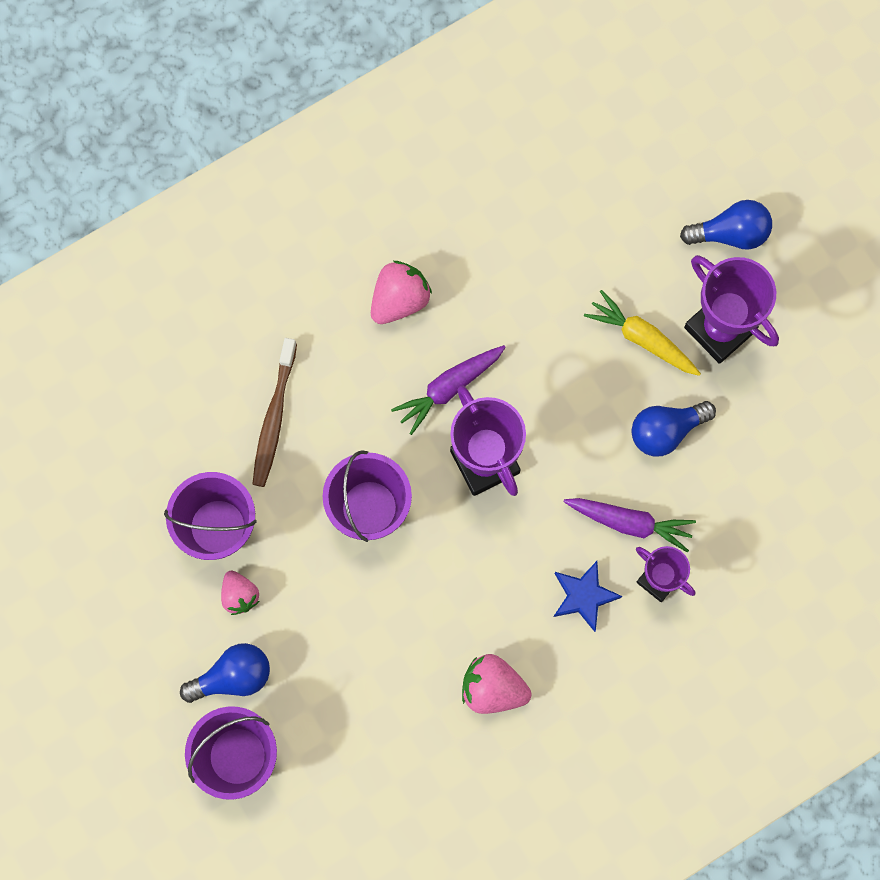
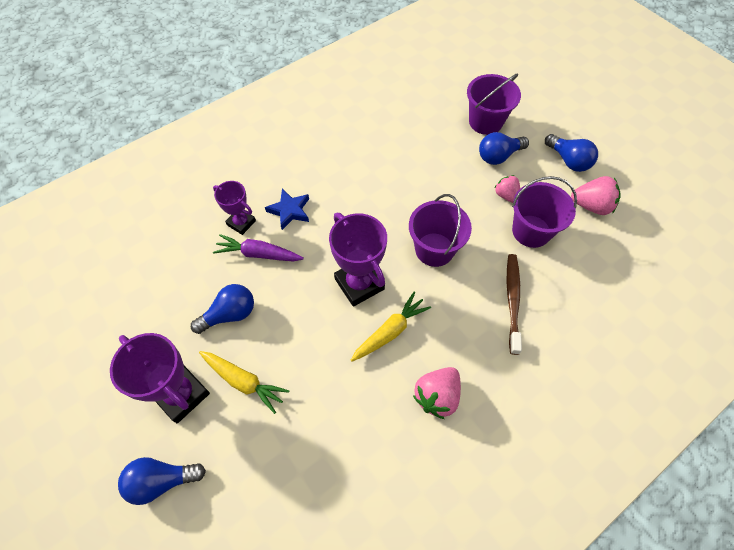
camera: 175 degrees right, 15 degrees down
(119, 657) = (568, 160): none -> blue light bulb
(448, 388) = (390, 331): purple carrot -> yellow carrot
(492, 688) = (344, 161): pink strawberry -> pink strawberry (591, 206)

